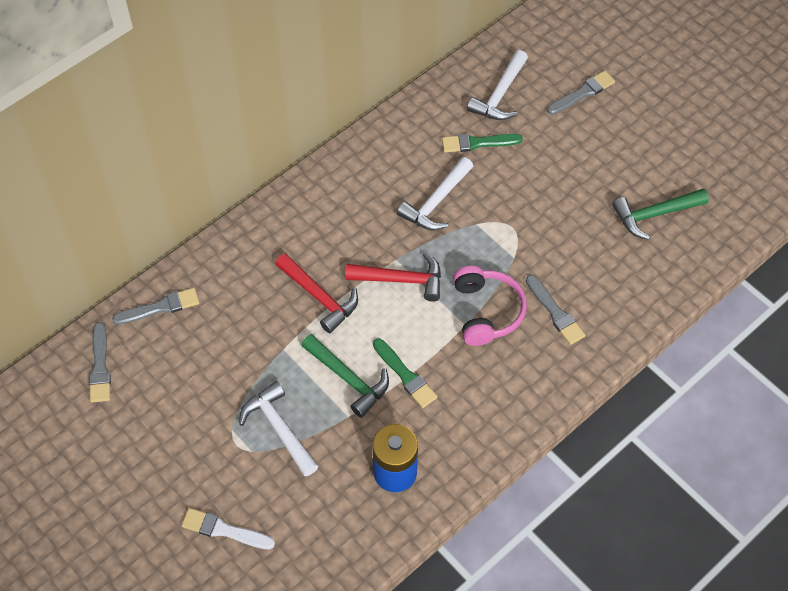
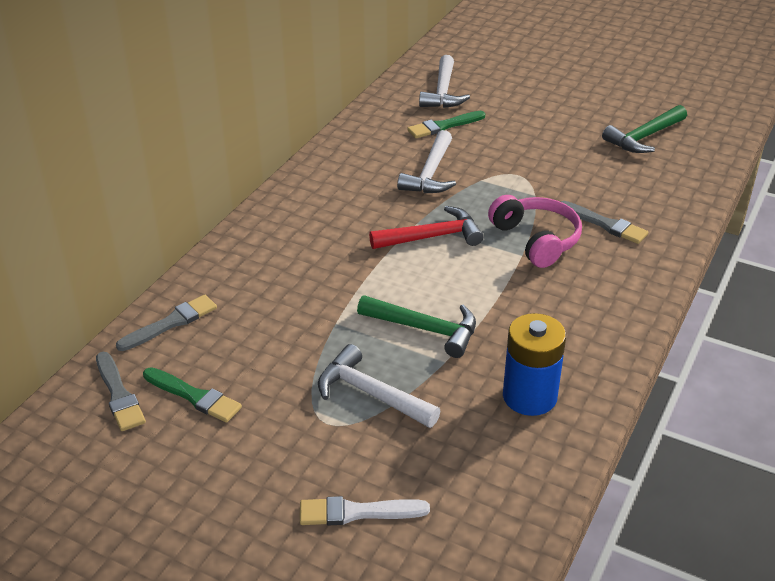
camera: 20 degrees left, 20 degrees down
(319, 297) = (352, 271): red hammer -> none
(405, 375) = (486, 310): green brush -> green brush (194, 396)
(582, 93) = (518, 76): grey brush -> none

